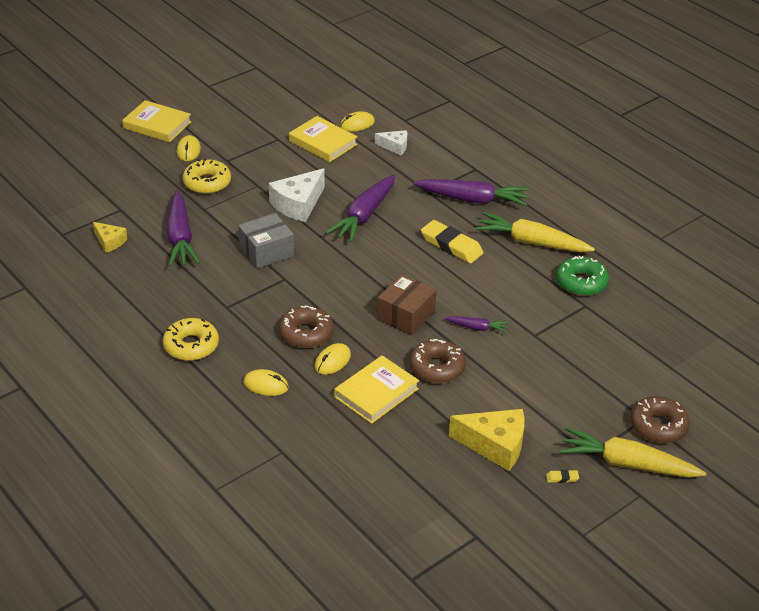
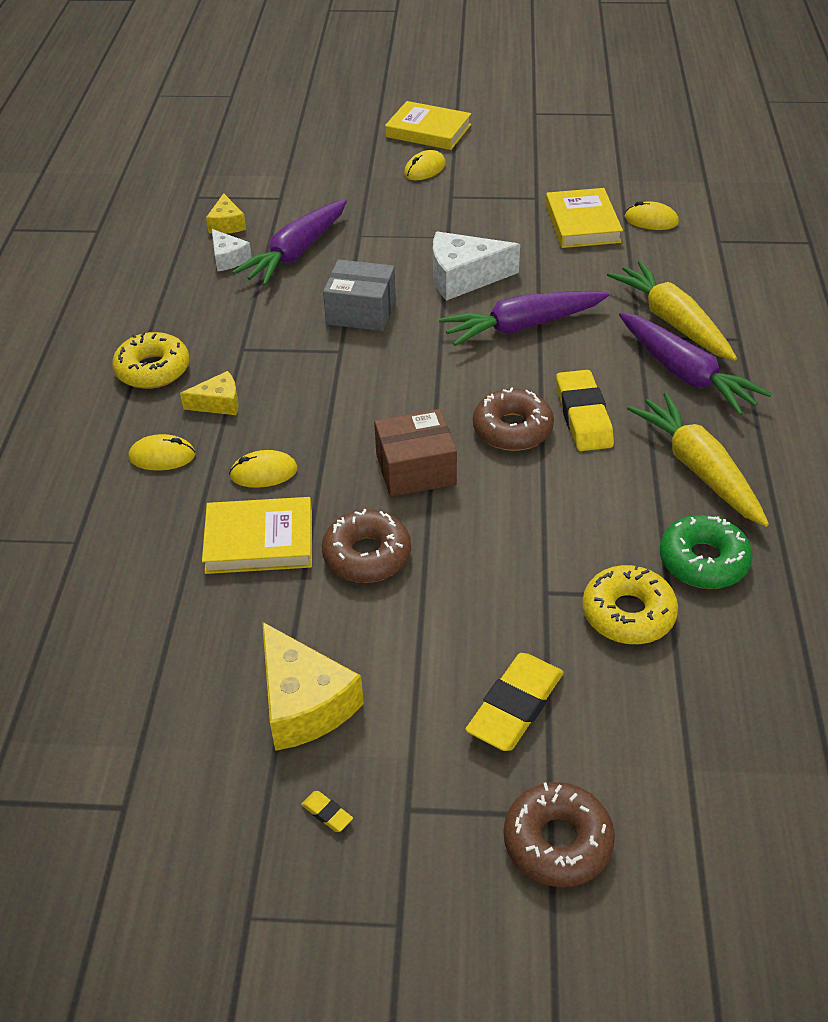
camera: 45 degrees right, 5 degrees up
(157, 125) = (428, 131): yellow book -> yellow book turned 45 degrees counterclockwise
(207, 183) = (399, 210): yellow donut -> yellow donut (628, 614)
(256, 342) = (218, 403): none -> yellow cheese
(266, 385) = (162, 456): yellow mouse -> yellow mouse turned 60 degrees counterclockwise
(306, 333) = (279, 424): brown donut -> brown donut (512, 429)
(395, 146) = (665, 265): white cheese -> white cheese (228, 258)
(477, 328) = (482, 536): purple carrot -> none
(581, 388) = (515, 707): none -> yellow eraser
(627, 464) = (440, 864): yellow carrot -> yellow carrot (672, 321)

